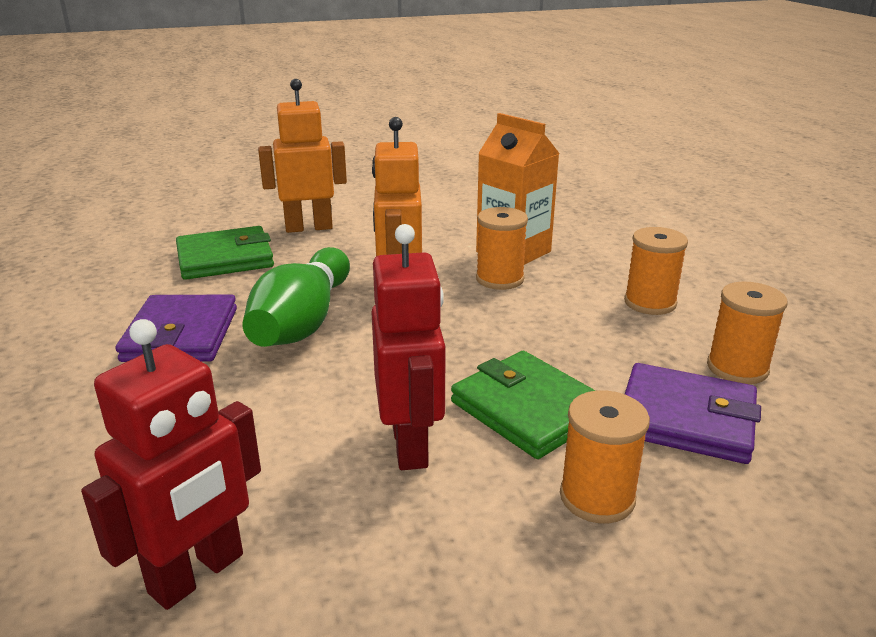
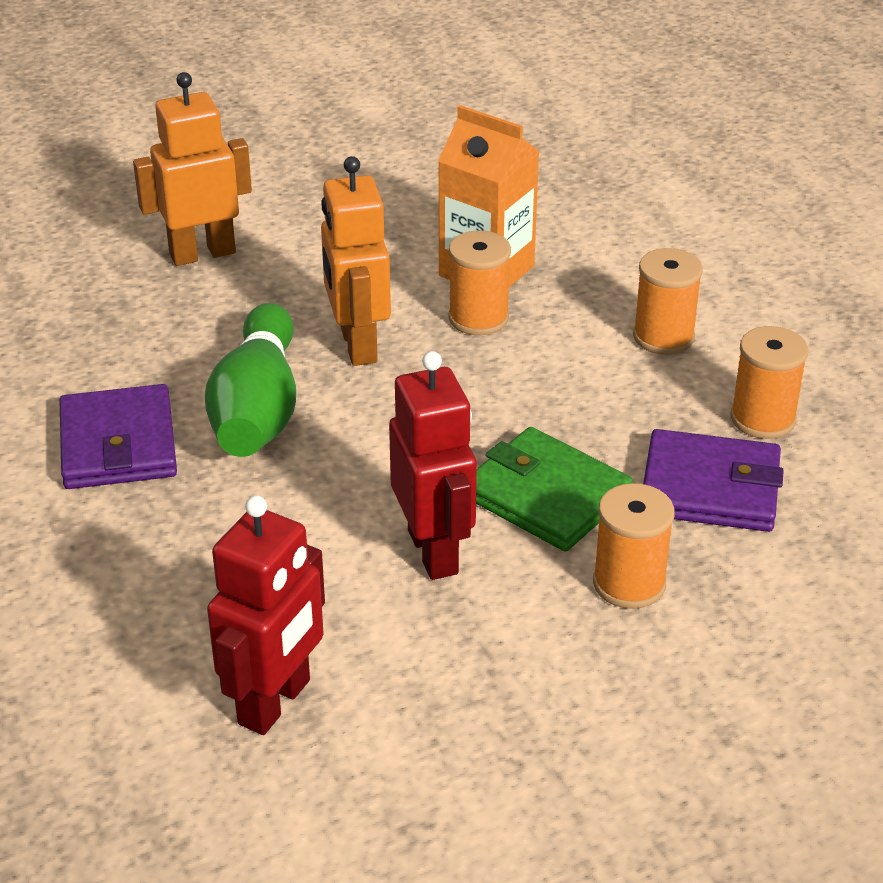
camera: 10 degrees left, 10 degrees up
(225, 258) = (113, 320): green wallet -> none

